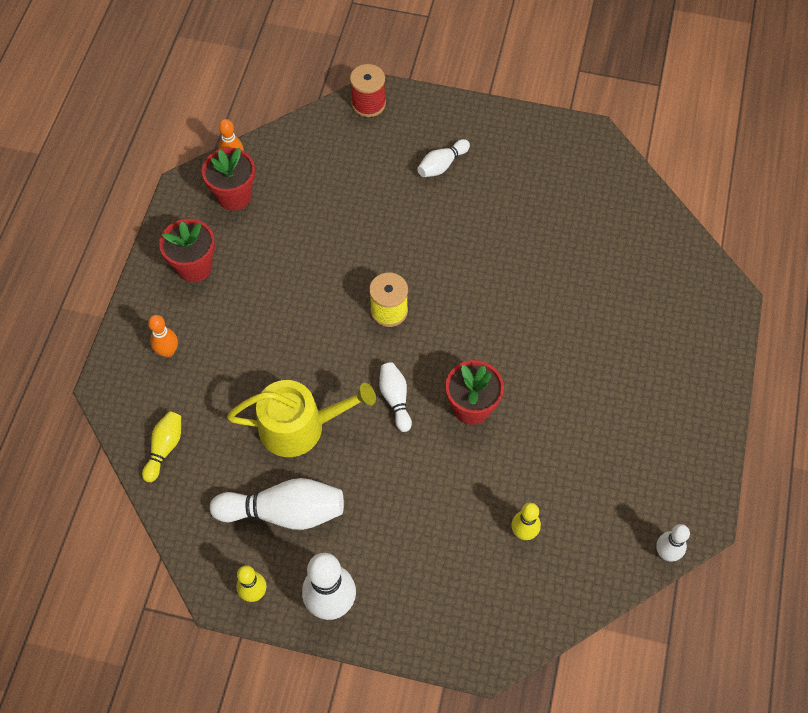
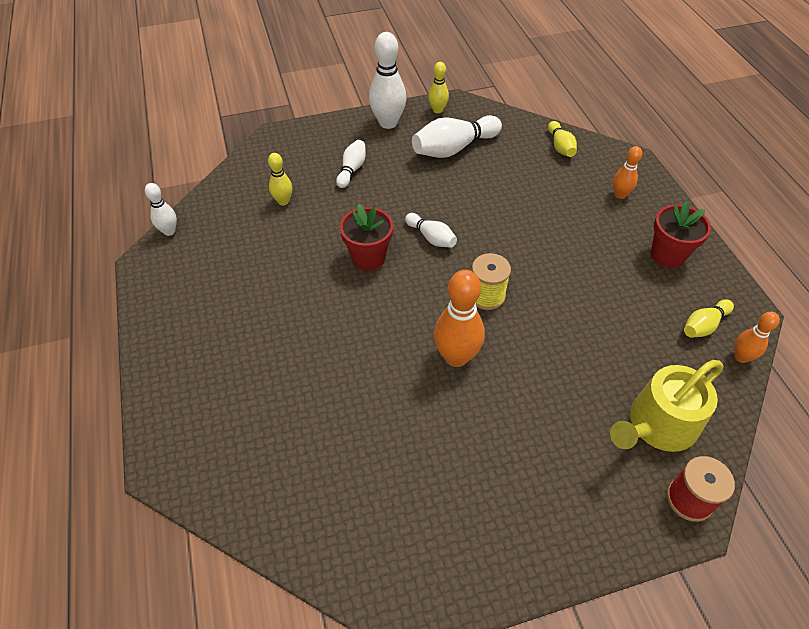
camera: 150 degrees right, 10 degrees down
(234, 196) = (703, 325): red flower pot -> yellow bowling pin
(300, 426) = (485, 193): yellow watering can -> yellow watering can (657, 425)
(442, 165) = (550, 463): white bowling pin -> white bowling pin (352, 169)
(455, 270) = (456, 357): none -> orange bowling pin

